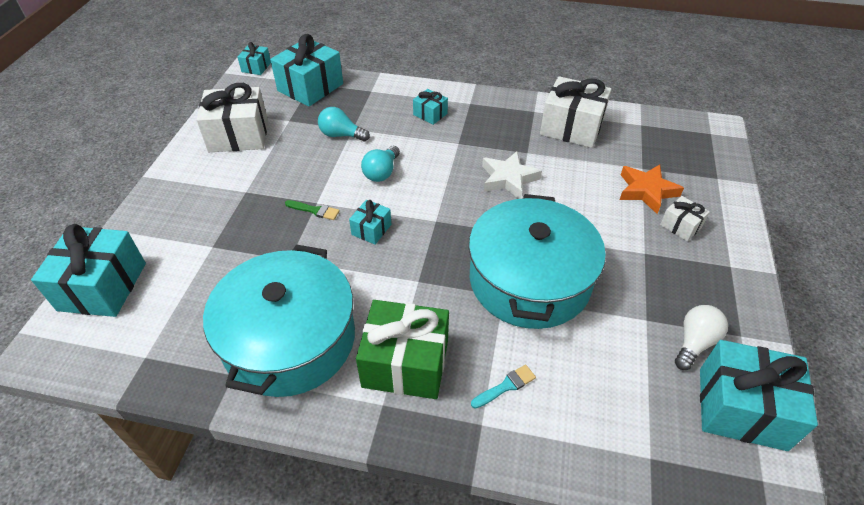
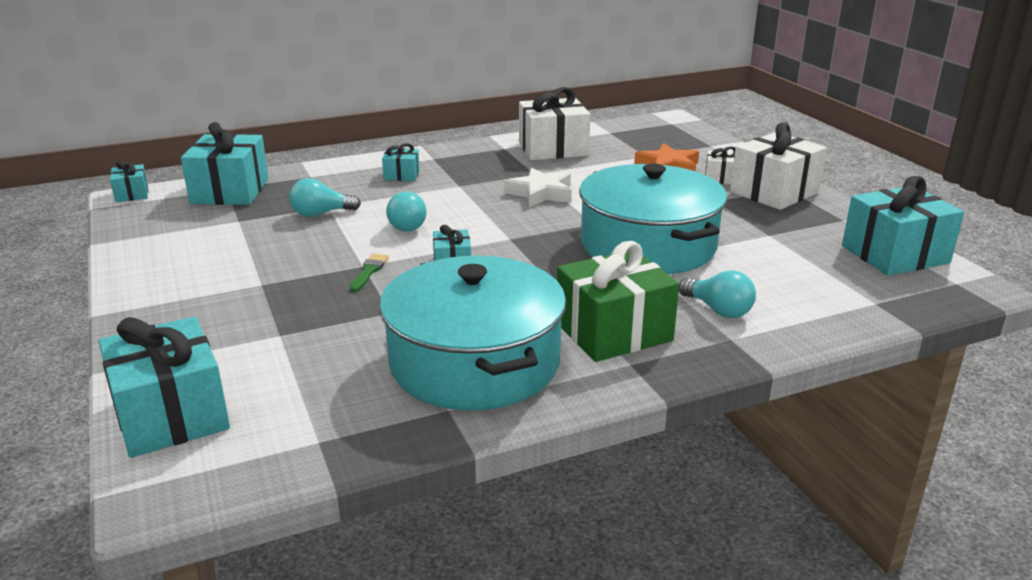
camera: 35 degrees left, 20 degrees down
(238, 135) = (187, 248): white gift -> white gift (774, 192)
(315, 210) = (369, 271): green brush -> green brush turned 60 degrees counterclockwise
(506, 386) = (718, 310): turquoise brush -> turquoise light bulb
(694, 343) = (819, 234): white light bulb -> none

